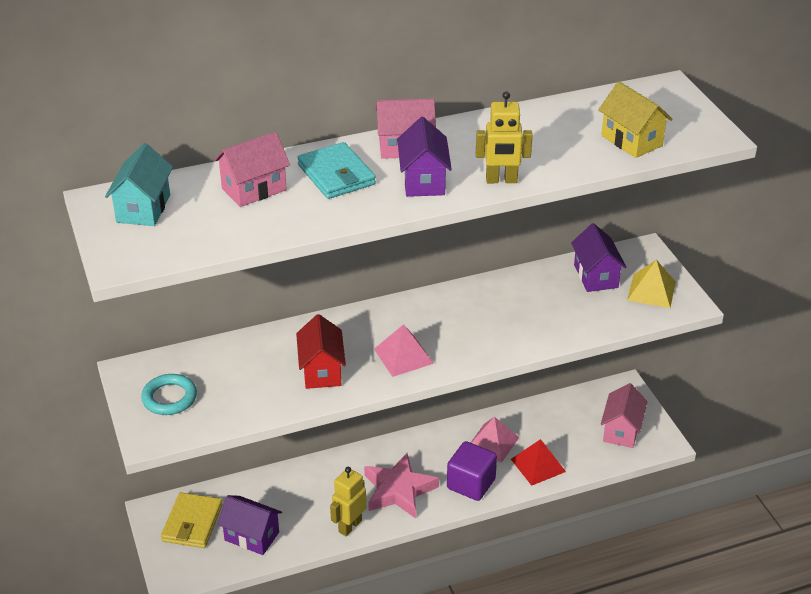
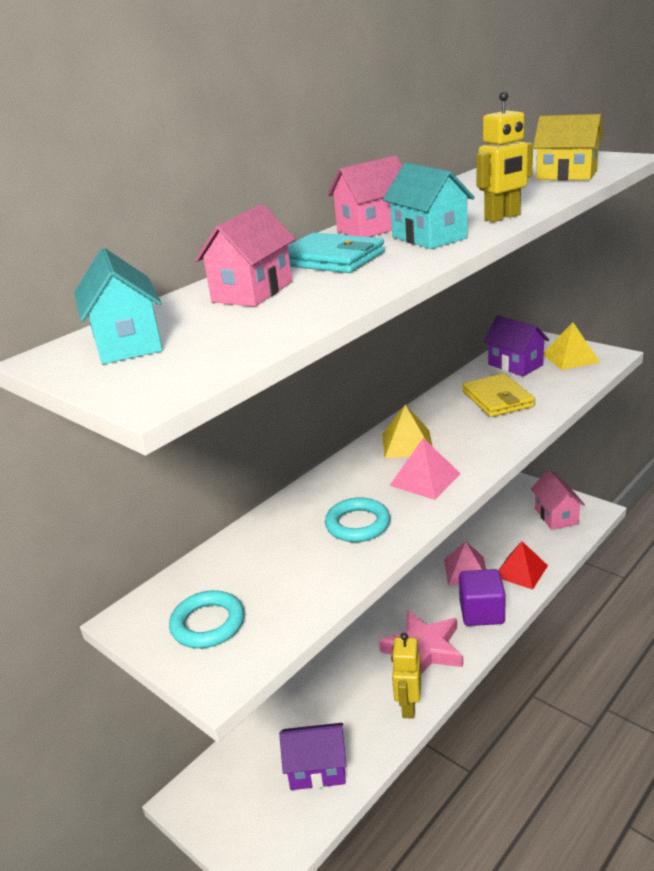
camera: 25 degrees left, 10 degrees down
(192, 523) = (240, 790): yellow wallet -> yellow wallet (497, 399)
(322, 371) = (358, 524): red house -> turquoise ring
(423, 181) = (429, 237): purple house -> turquoise house
(423, 317) = (407, 444): none -> yellow pyramid

